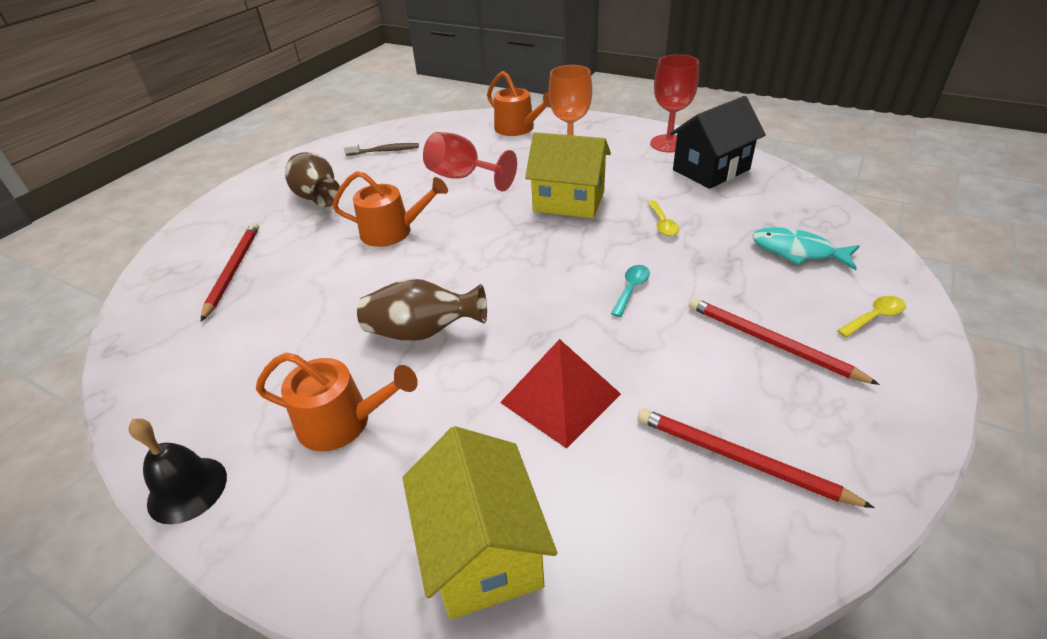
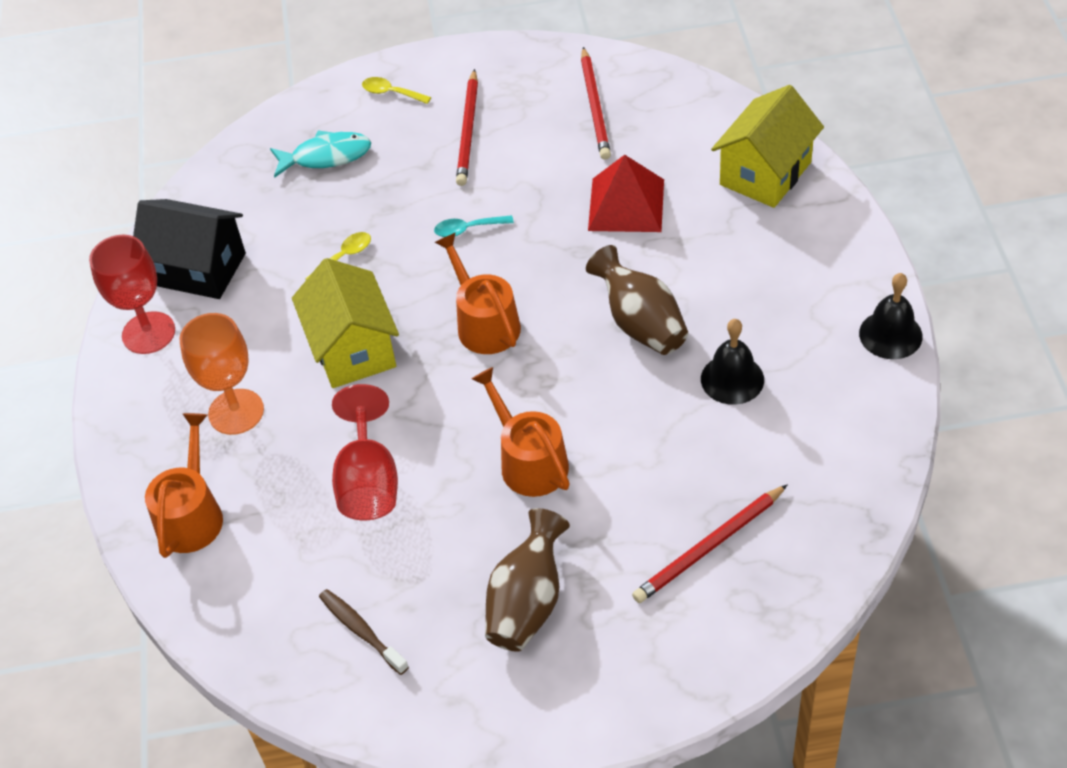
camera: 125 degrees left, 10 degrees up
(309, 352) = (732, 379): none -> black bell
(342, 422) = (763, 300): orange watering can -> orange watering can (484, 323)
(797, 251) = (326, 156): turquoise fish -> turquoise fish turned 90 degrees counterclockwise

